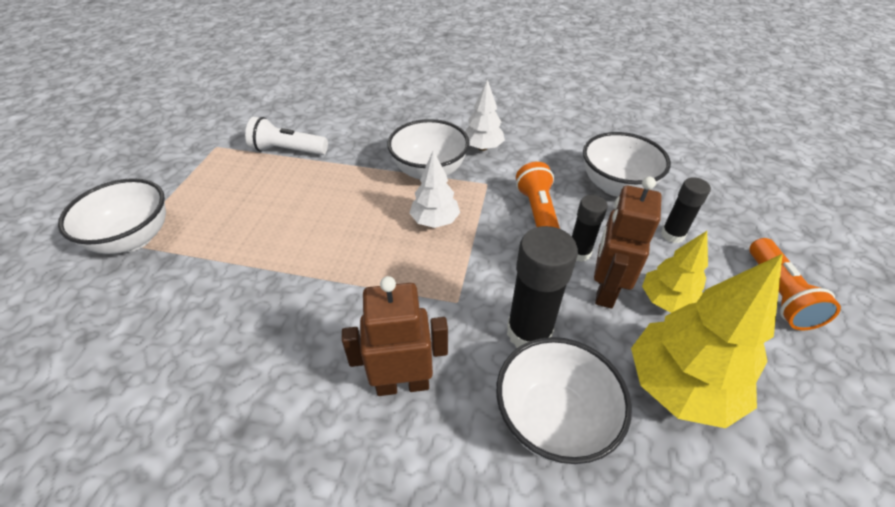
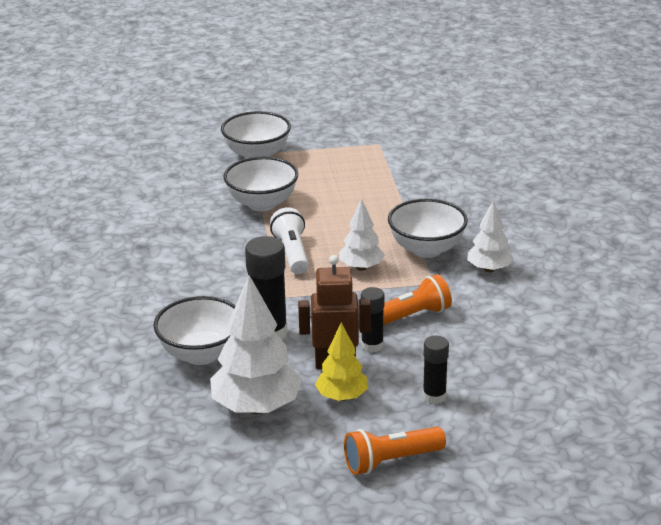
camera: 70 degrees right, 15 degrees down
(288, 150) = (400, 175): white flashlight -> white flashlight (292, 253)
(402, 383) = (198, 291): brown robot -> none
(616, 186) = (488, 356): white bowl -> white bowl (262, 204)
(679, 386) = (256, 407): yellow tree -> white tree

